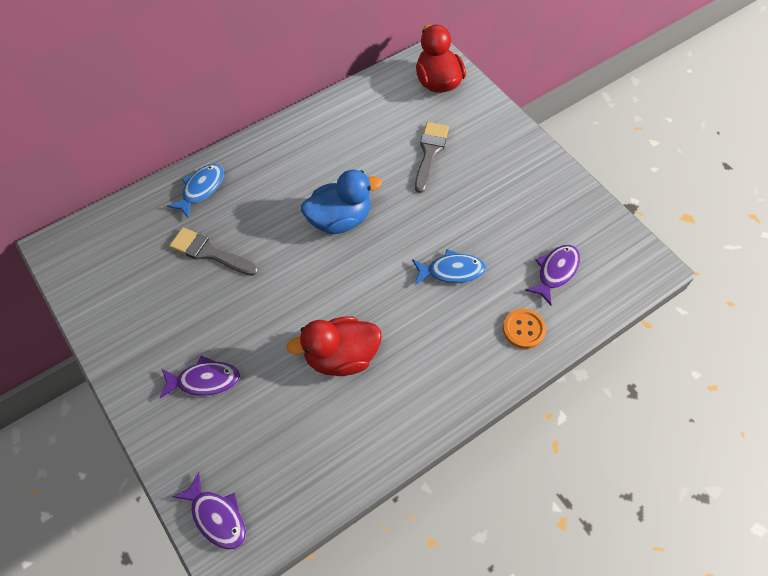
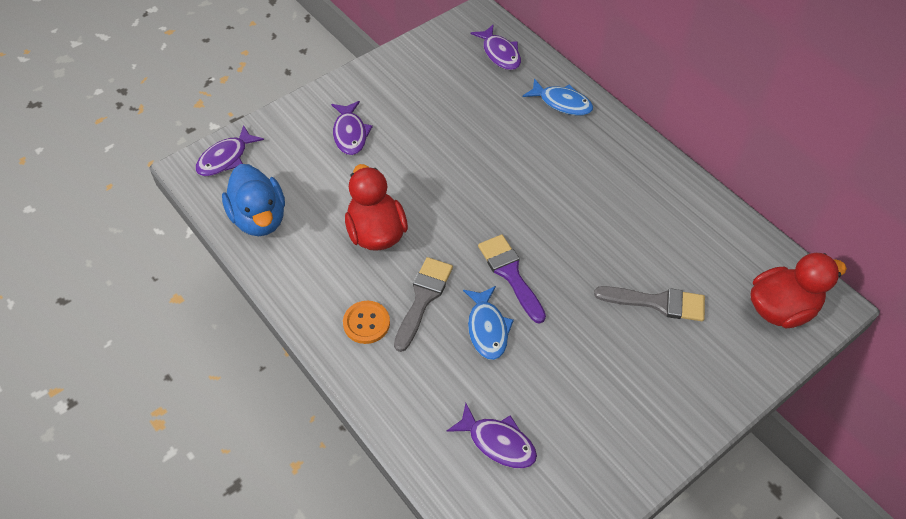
camera: 85 degrees right, 5 degrees down
(119, 234) = (500, 53): none -> purple fish
(209, 252) = (487, 119): grey brush -> grey brush (423, 298)
(340, 219) = (542, 220): blue duck -> blue duck (259, 218)
(396, 249) = (510, 274): none -> purple brush
(523, 329) = (415, 403): orange button -> orange button (366, 323)

